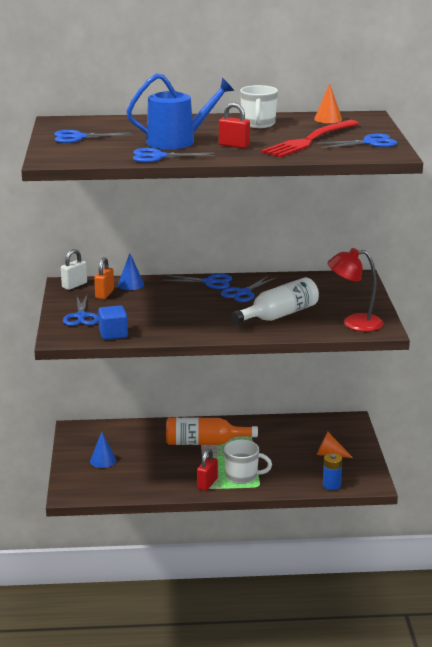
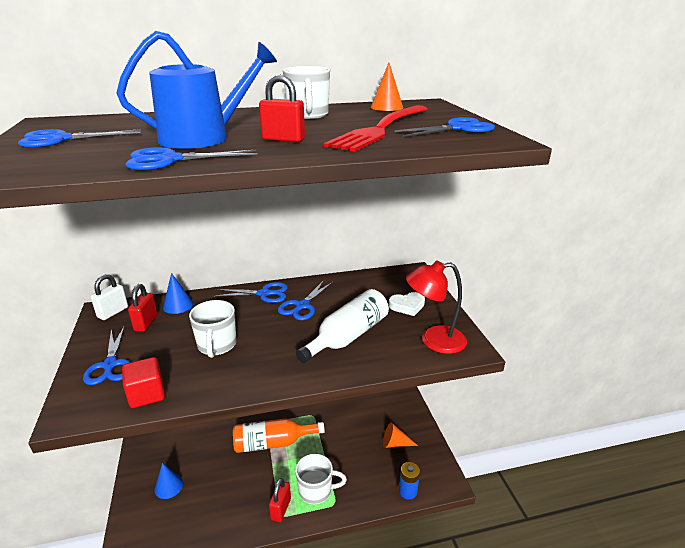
camera: 10 degrees left, 5 degrees up
(104, 294) = (146, 323): orange padlock -> red padlock
(113, 334) = (147, 394): blue cube -> red cube
(166, 312) = (217, 345): none -> white mug
(341, 300) = (407, 306): none -> white heart

